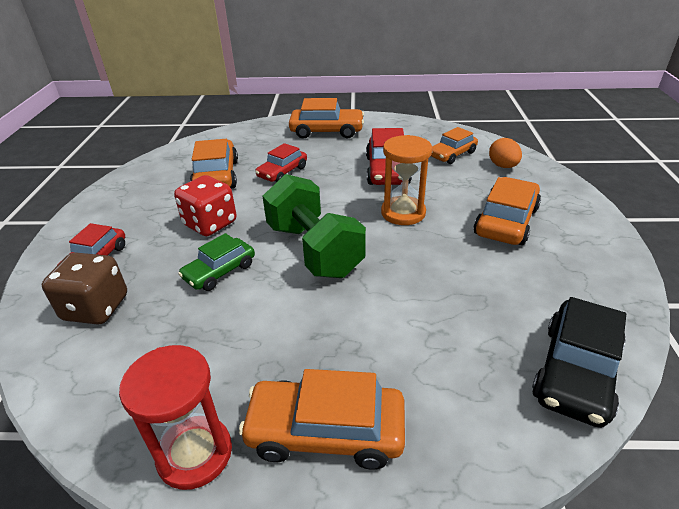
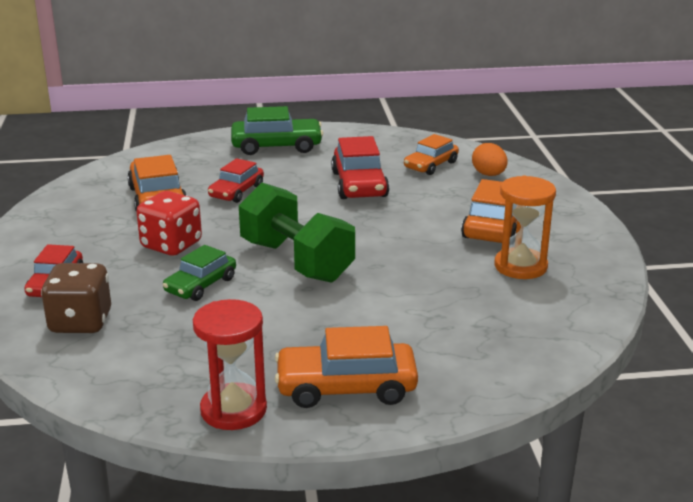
camera: 10 degrees left, 10 degrees down
(327, 131) = (276, 146): orange car -> green car
(403, 213) = (385, 224): orange hourglass -> orange hourglass (520, 266)
(576, 372) = (561, 334): black car -> none

